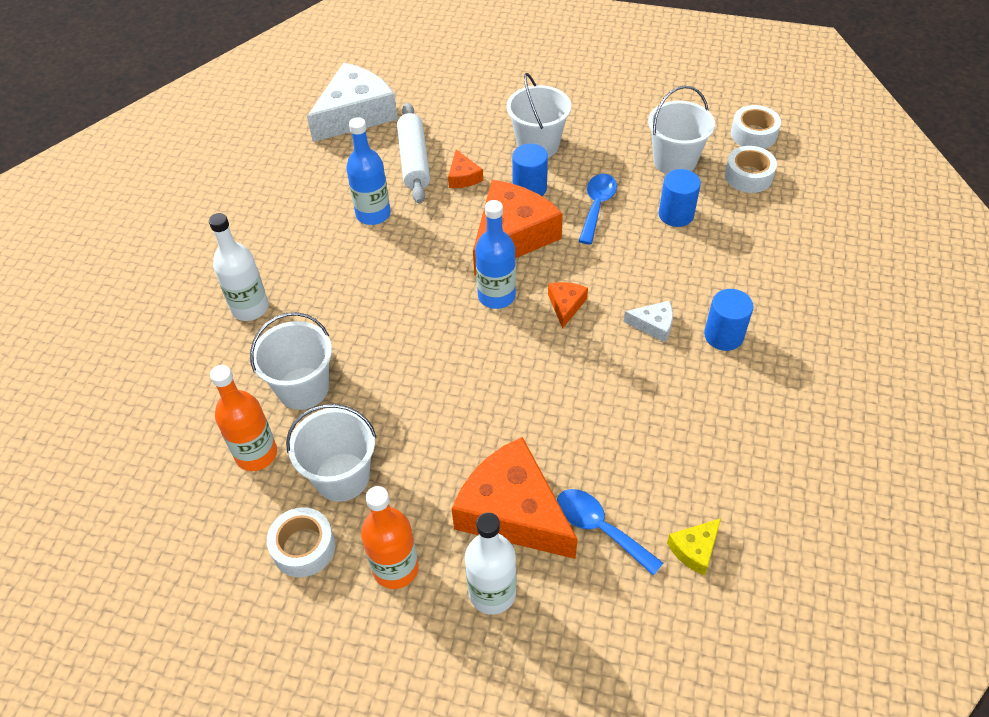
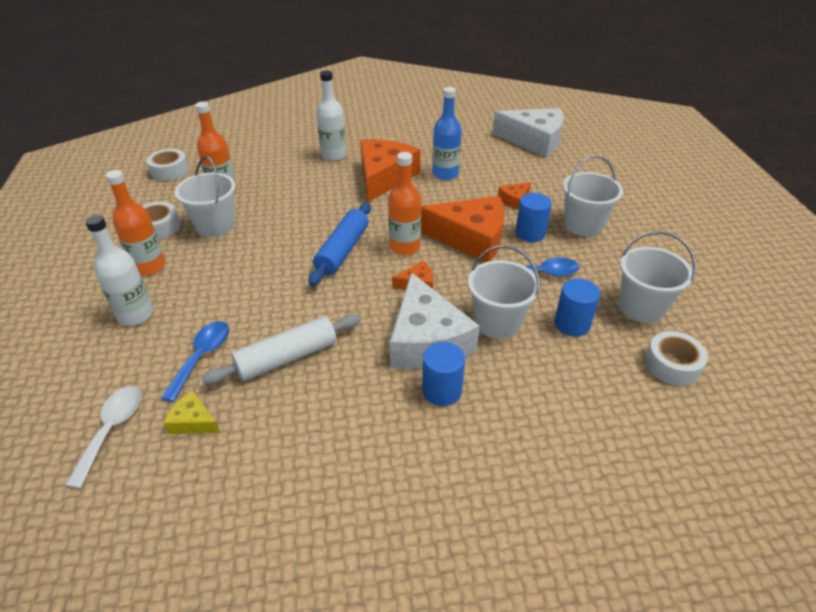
camera: 65 degrees right, 10 degrees down
(303, 388) = (279, 191): white bucket -> white bucket (497, 322)
(414, 161) = (511, 175): white rolling pin -> white rolling pin (287, 357)
(473, 353) = (343, 250): none -> blue rolling pin
(496, 296) = (405, 247): blue bottle -> orange bottle
(513, 511) = (207, 307): orange cheese -> orange cheese (384, 177)
(653, 325) = (426, 340): white cheese -> white cheese, size x2.26
(681, 631) = (112, 430): none -> white spoon
(753, 134) = (739, 356): white tape -> white tape (169, 171)

